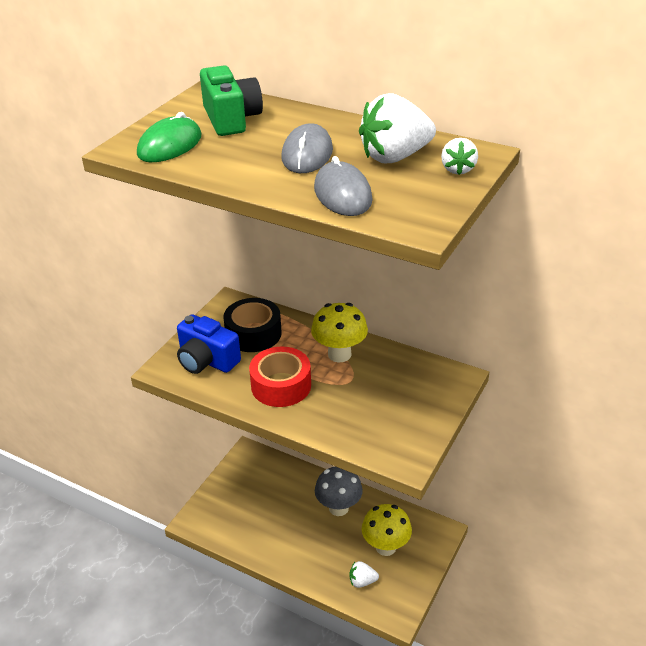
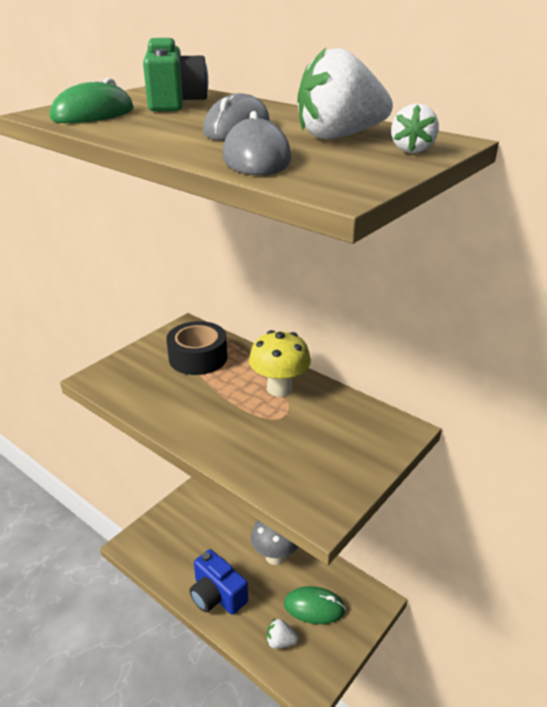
camera: 10 degrees right, 5 degrees down
(207, 360) = (141, 376): blue camera -> blue camera (217, 595)
(281, 385) = (206, 411): red tape -> none
(385, 547) = (314, 607): yellow mushroom -> green mouse

